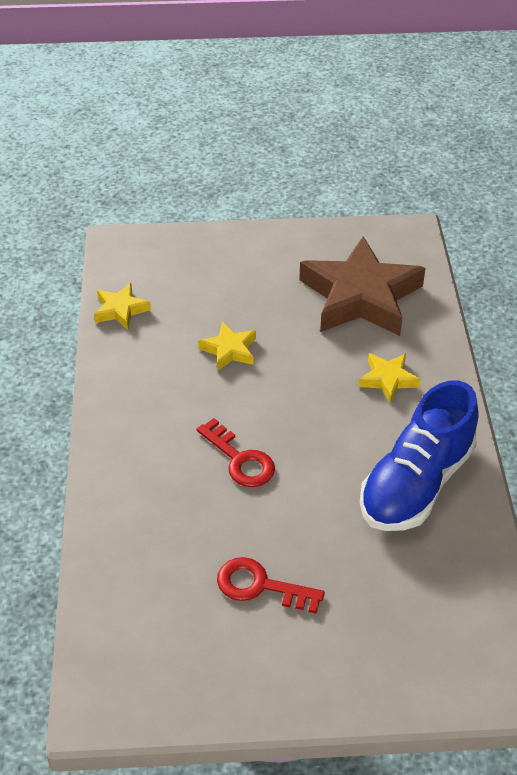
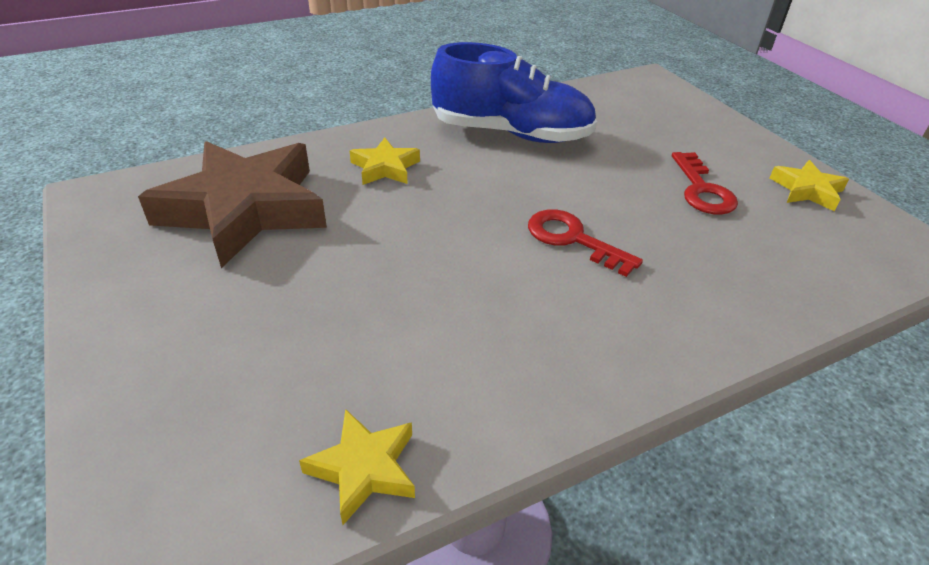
camera: 115 degrees left, 5 degrees down
(229, 350) = (400, 297): yellow star -> yellow star (807, 190)
(239, 459) = (573, 239): red key -> red key turned 75 degrees counterclockwise

